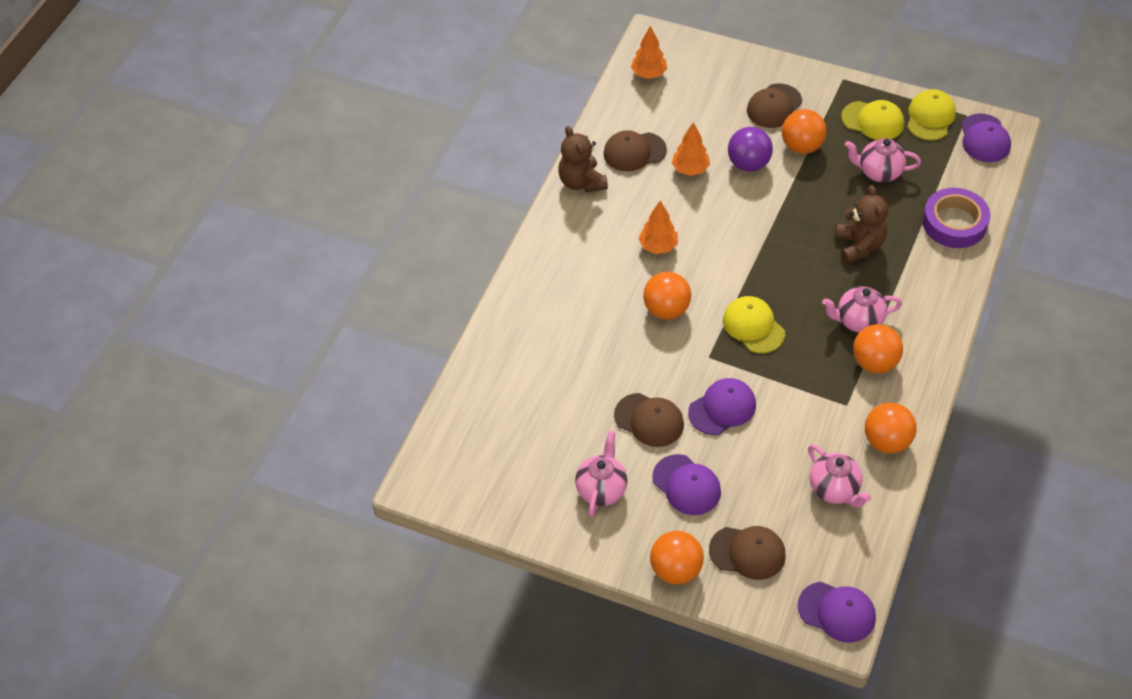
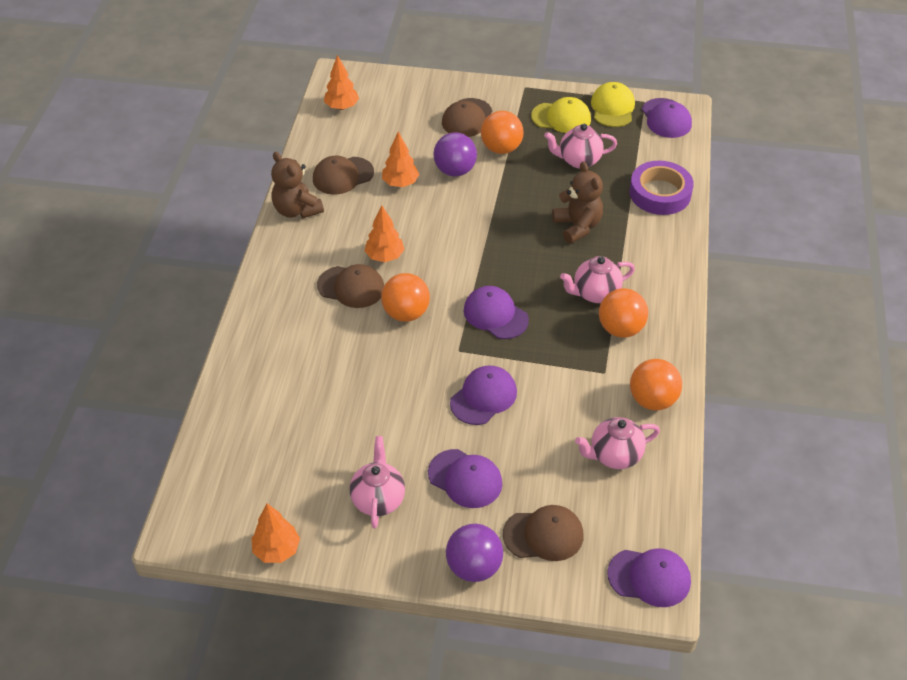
camera: 15 degrees left, 5 degrees down
(501, 519) = (277, 550): none -> orange tree
(649, 420) = (412, 421): brown cap -> brown cap (351, 287)
(675, 569) = (474, 567): orange ball -> purple ball
(753, 326) = (495, 315): yellow cap -> purple cap
(834, 489) = (614, 456): pink teapot -> pink teapot turned 120 degrees clockwise

